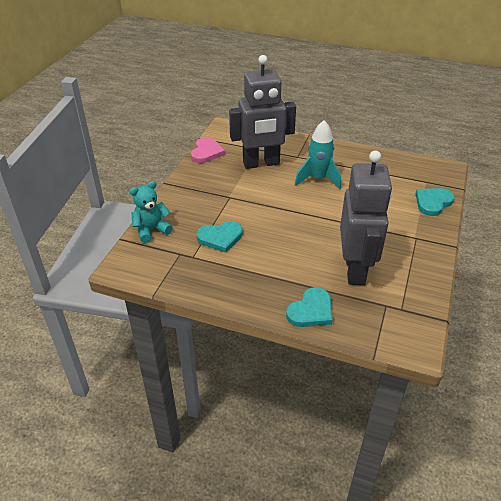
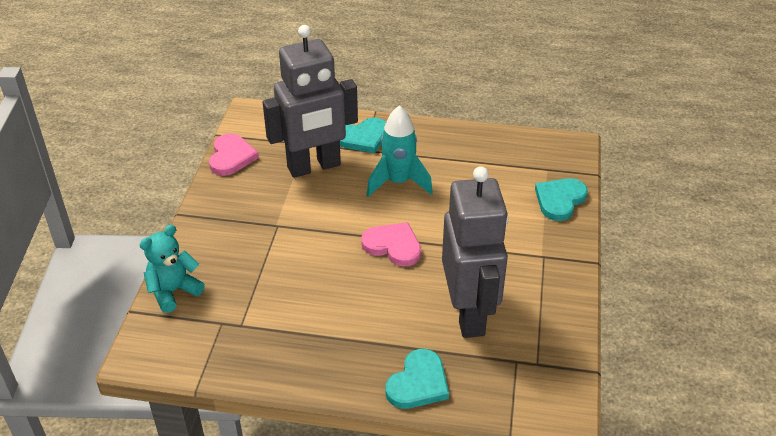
camera: 10 degrees left, 0 degrees up
(220, 237) = (275, 290): turquoise heart -> turquoise heart (363, 138)
(307, 219) = (393, 246): none -> pink heart

